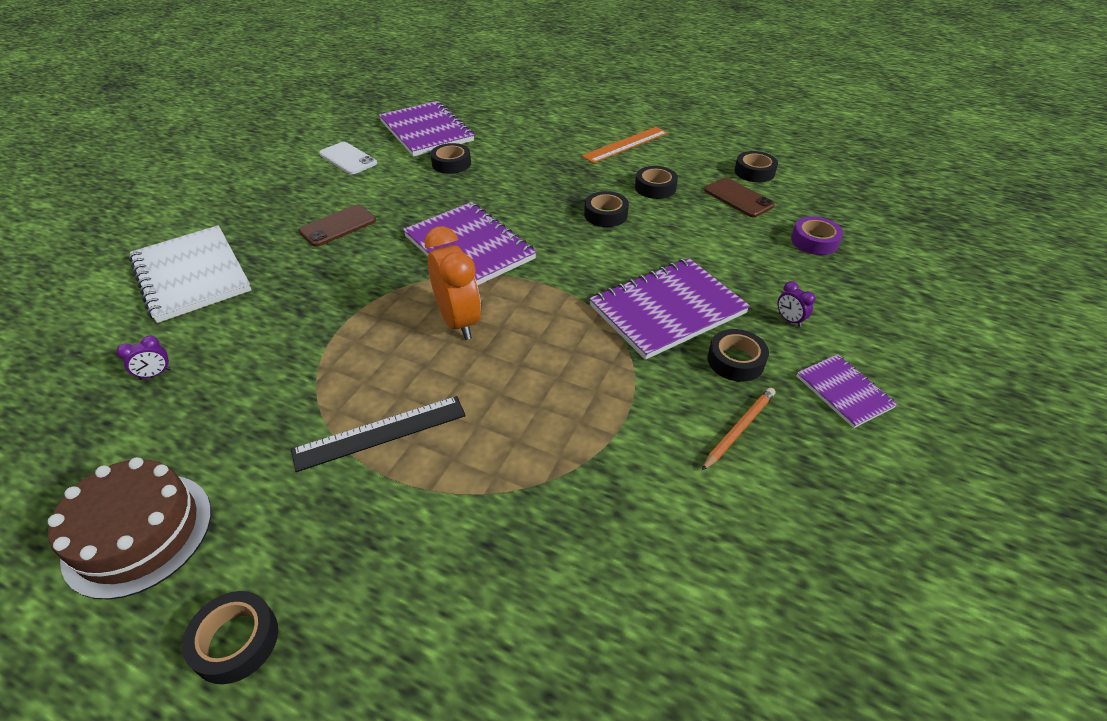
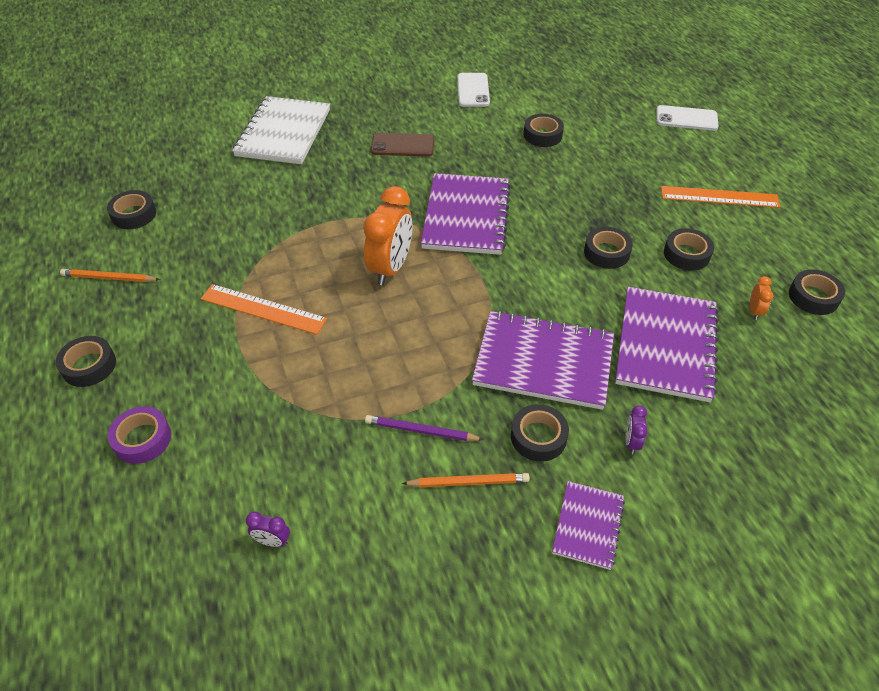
camera: 45 degrees right, 5 degrees up
(87, 450) = (134, 214): none -> black tape
(138, 533) = (109, 278): brown cake -> orange pencil
(155, 374) = (202, 190): purple clock -> purple clock (272, 541)
(380, 433) = (263, 309): black ruler -> orange ruler
(426, 131) = (560, 94): purple notebook -> purple notebook (666, 345)
(539, 109) = (686, 118): none -> white phone
(656, 421) = (421, 431): none -> purple pencil
(738, 198) = (754, 311): brown phone -> orange clock
(814, 241) = (767, 398): purple tape -> purple tape (142, 439)

